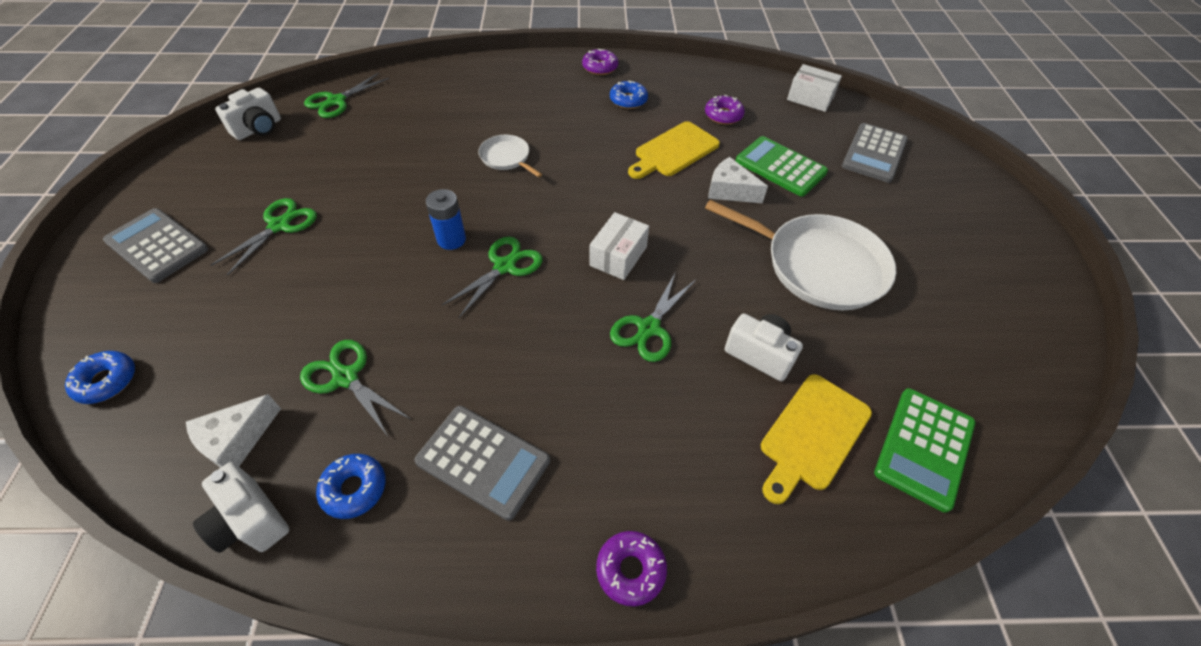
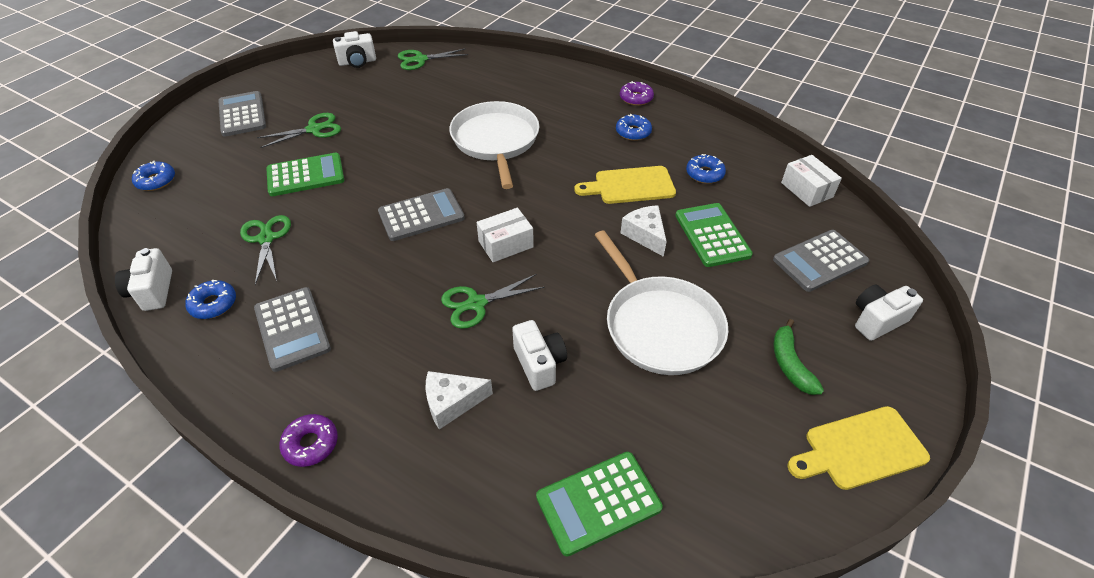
camera: 35 degrees right, 5 degrees down
(237, 440) = (184, 245): white cheese -> white cheese (452, 403)
(322, 282) = (305, 175): none -> green calculator
(451, 239) = (405, 182): blue battery -> none
(504, 266) = (421, 215): green scissors -> grey calculator
(506, 158) = (495, 141): white pan -> white pan, size x2.05
(723, 115) = (704, 174): purple donut -> blue donut
(812, 435) = (519, 440): yellow cutting board -> yellow cutting board (860, 449)
(934, 247) = (790, 364): none -> green banana
(952, 183) = (877, 320): none -> white camera

